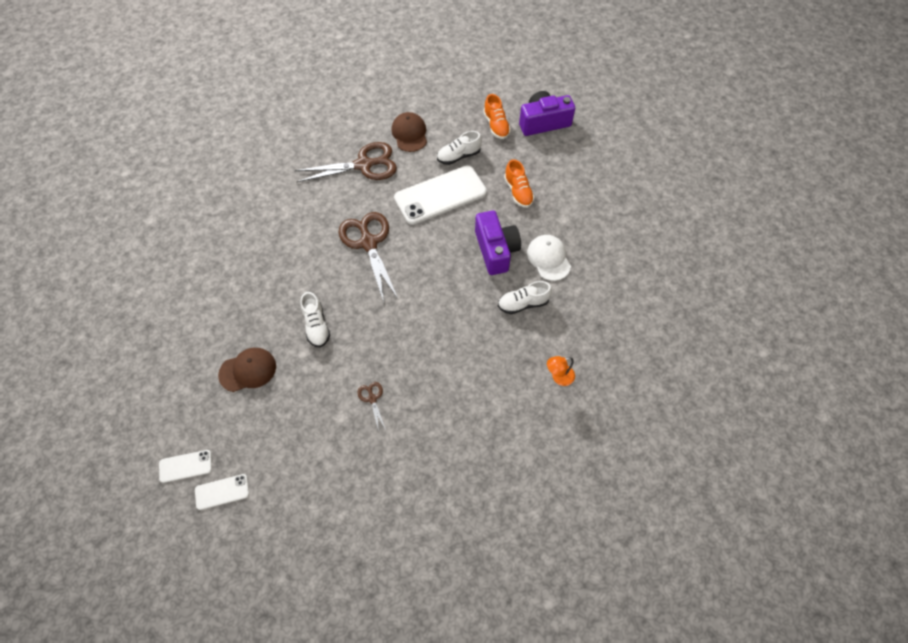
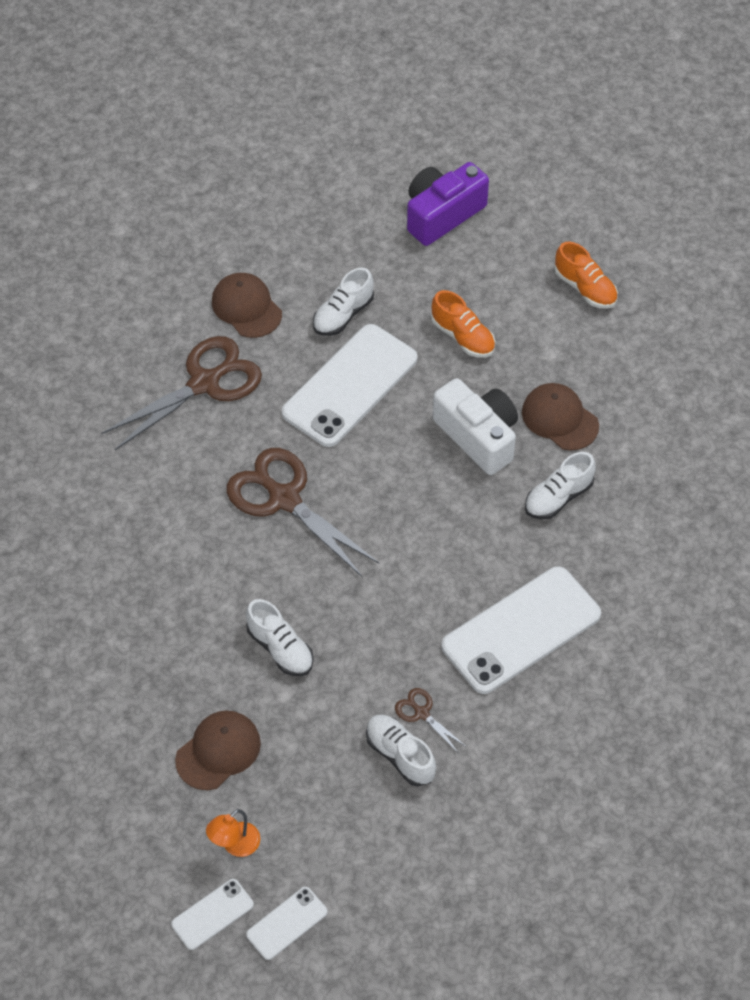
camera: 25 degrees left, 5 degrees down
(345, 418) = (400, 755): none -> white shoe
(457, 373) = (521, 630): none -> white phone
(496, 125) = (373, 245): orange shoe -> orange shoe (585, 288)
(496, 250) = (478, 436): purple camera -> white camera
(548, 258) = (559, 419): white cap -> brown cap
(558, 377) = (660, 578): orange lamp -> orange lamp (235, 845)

